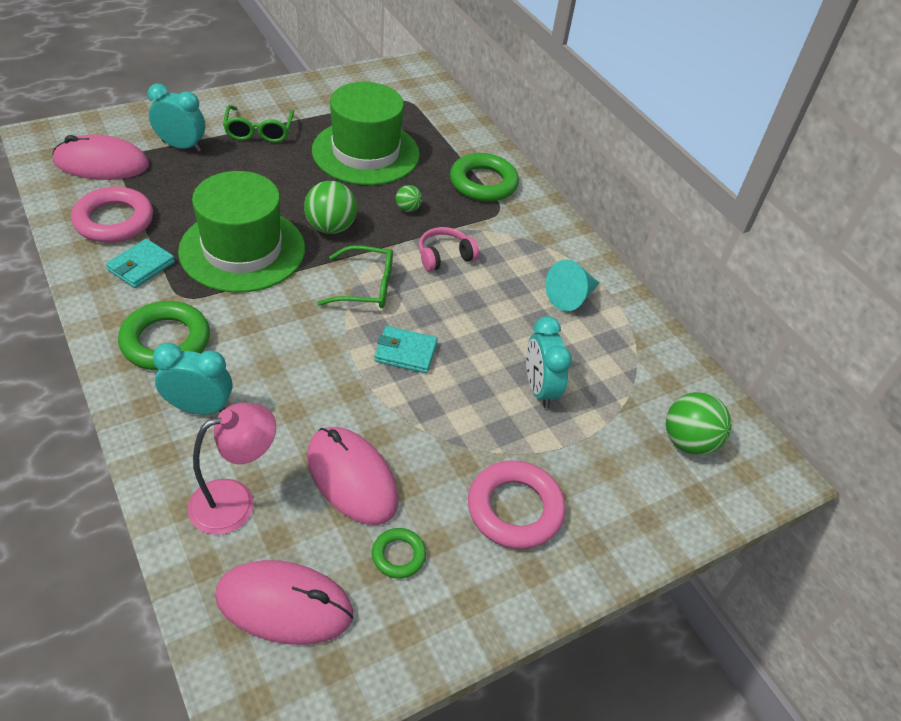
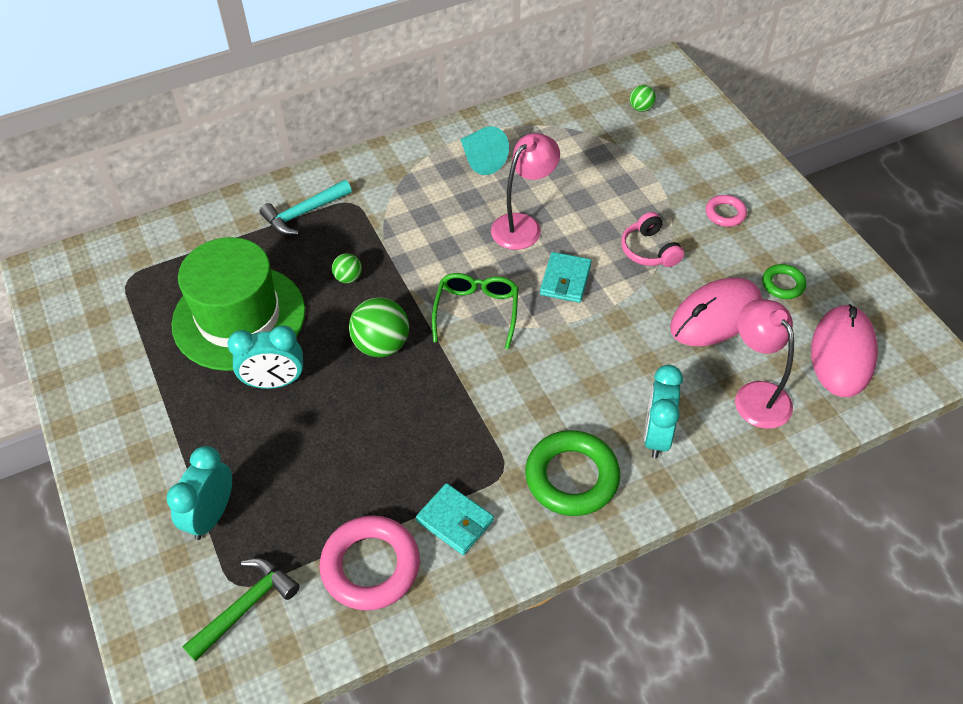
camera: 80 degrees left, 5 degrees up
(102, 163) = (246, 606): pink mouse -> green hammer
(242, 250) = (422, 424): green hat -> none
(259, 131) = (183, 430): green glasses -> none
(444, 256) = (427, 249): pink headphones -> pink headphones (649, 250)
(480, 324) = (523, 225): none -> pink lamp
(483, 183) = (303, 213): green ring -> turquoise hammer
(515, 509) = (725, 213): pink ring -> pink ring, size x0.52
(539, 389) = (598, 190): turquoise clock -> turquoise clock (274, 382)
(688, 441) = (641, 108): green ball -> green ball, size x0.53

